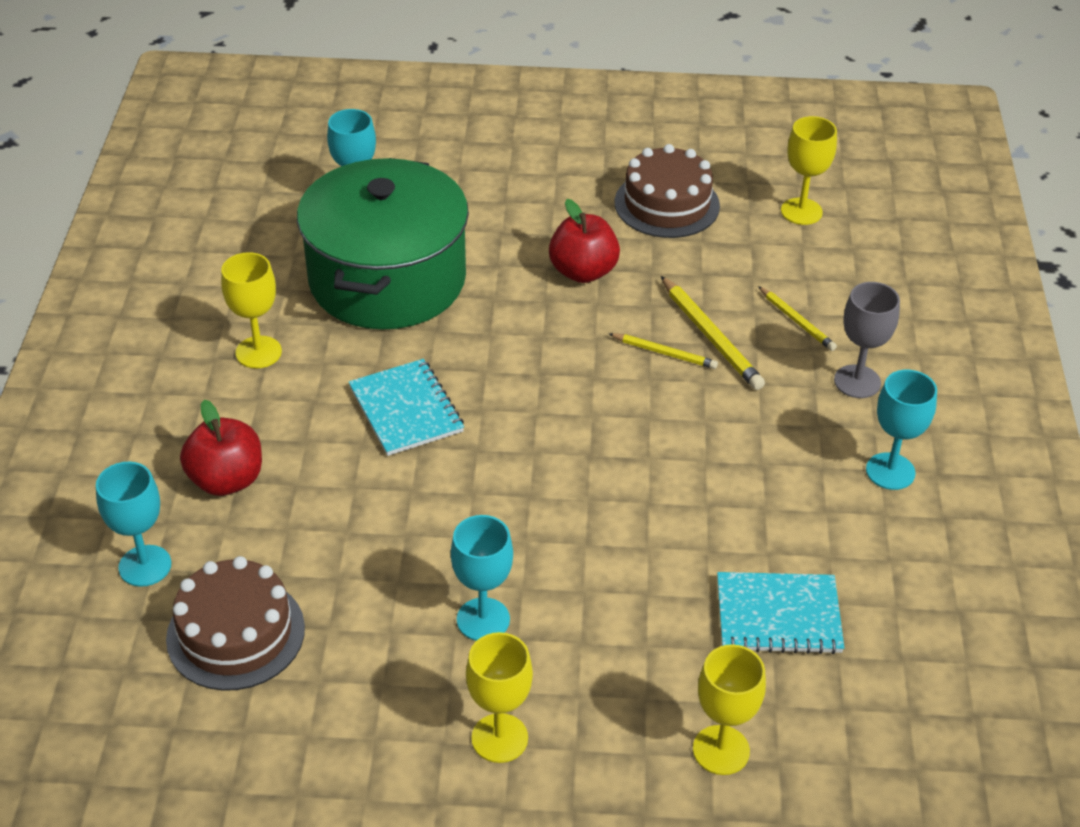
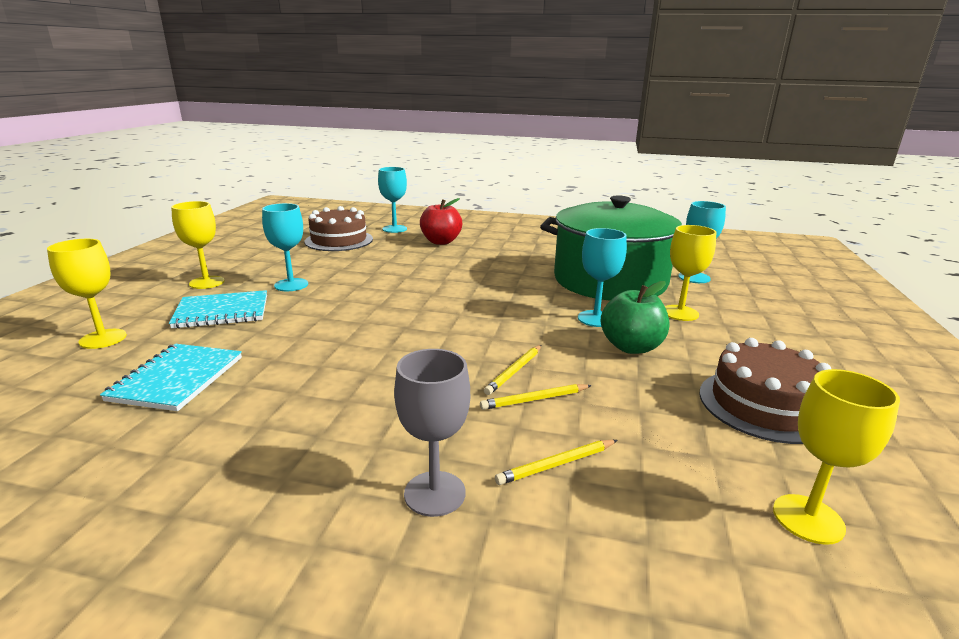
camera: 100 degrees right, 20 degrees down
(258, 352) = (539, 250): yellow goblet -> yellow goblet (680, 313)
(406, 410) = (477, 278): turquoise notebook -> turquoise notebook (222, 312)
(583, 272) = (631, 347): red apple -> green apple
(711, 337) = (534, 399): yellow pencil -> yellow pencil, size x0.62
(890, 471) = (275, 486): turquoise goblet -> turquoise goblet (596, 319)

